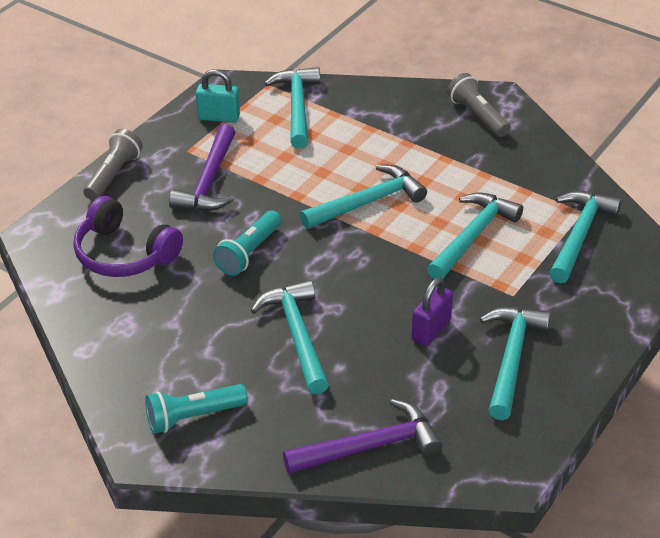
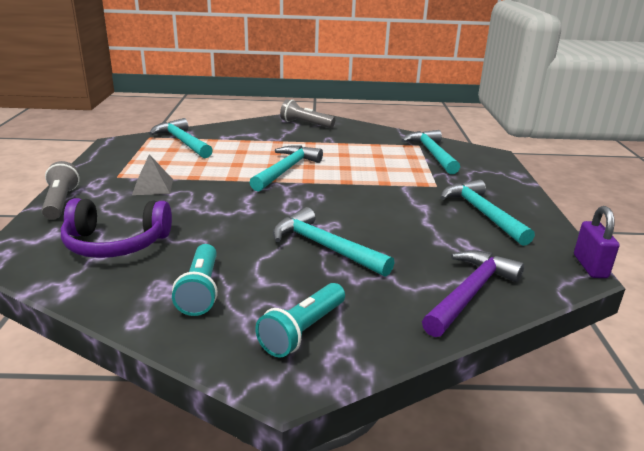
camera: 35 degrees left, 15 degrees down
(209, 181) = (153, 187): purple hammer -> grey pyramid
(218, 117) = (126, 157): turquoise padlock -> none
(248, 253) = (229, 214): turquoise flashlight -> turquoise flashlight (200, 290)
(431, 330) = (413, 215): purple padlock -> purple padlock (590, 266)
(472, 236) = (374, 168): turquoise hammer -> none

